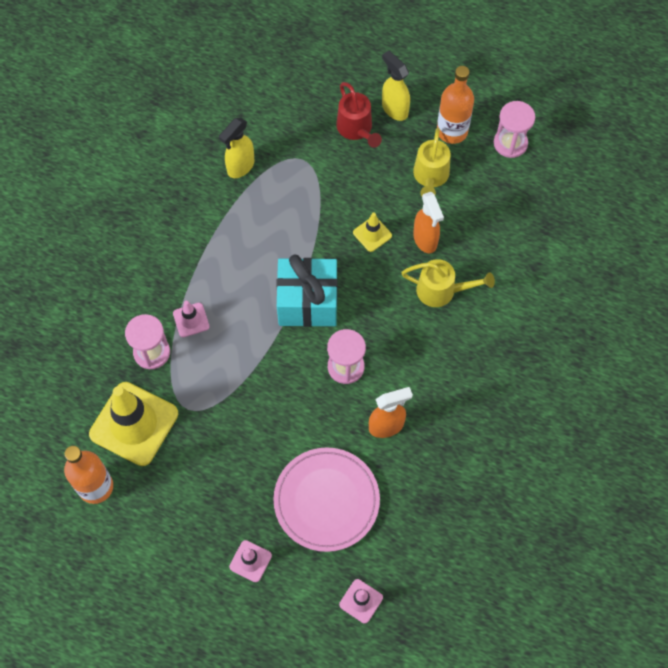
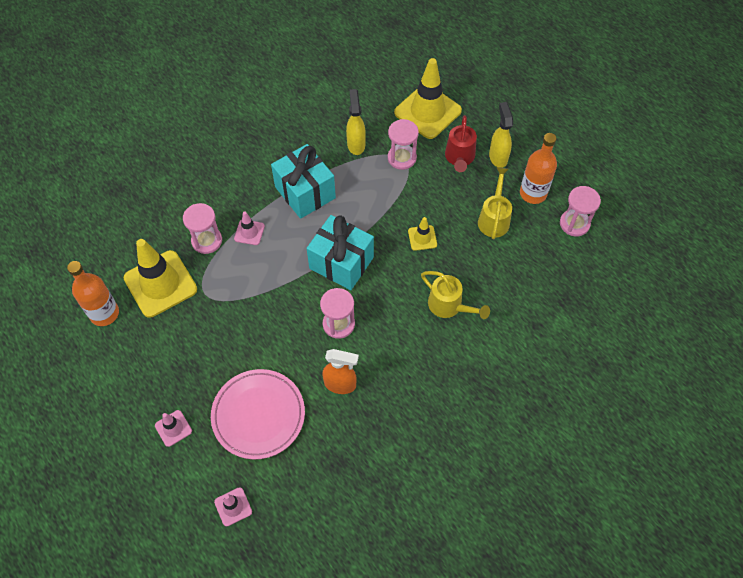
camera: 30 degrees right, 5 degrees down
(221, 247) = (305, 192): none -> turquoise gift
(240, 167) = (356, 144): yellow spray bottle -> yellow spray bottle turned 105 degrees clockwise
(292, 94) = (427, 112): none -> yellow traffic cone
(297, 158) = (402, 158): none -> pink hourglass
(425, 240) = (460, 262): orange spray bottle -> none
(430, 177) = (494, 218): yellow watering can -> yellow watering can turned 150 degrees clockwise

